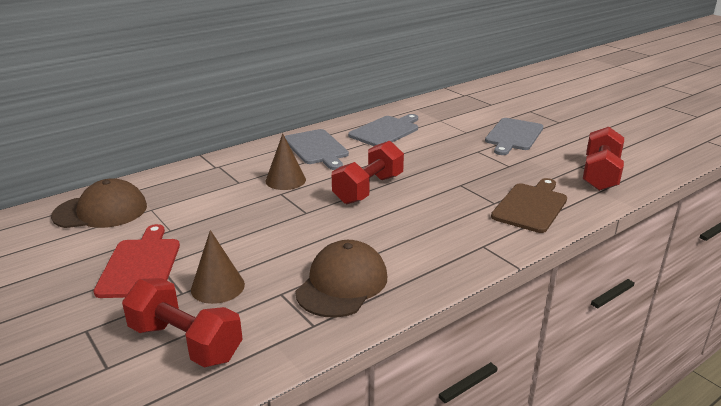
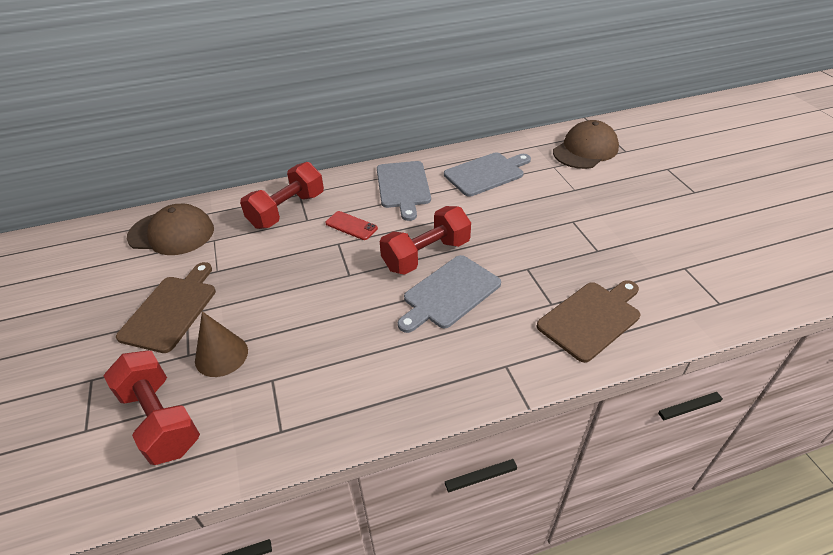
camera: 20 degrees right, 15 degrees up
(141, 265) = (171, 310): red cutting board -> brown cutting board
(285, 180) = (351, 226): brown cone -> red phone
(342, 284) = (334, 383): brown cap -> brown cap (585, 150)
(513, 136) = (627, 204): grey cutting board -> grey cutting board (449, 293)
(600, 175) = (702, 286): red dumbbell -> red dumbbell (287, 210)

